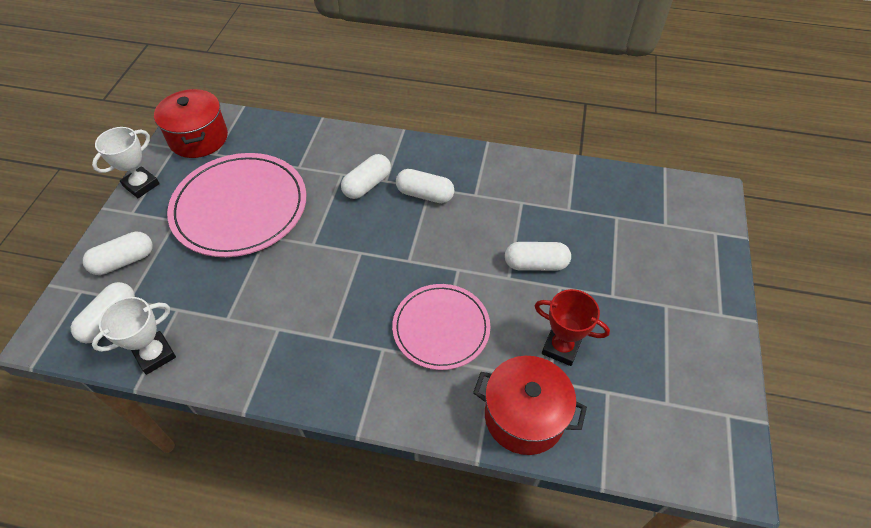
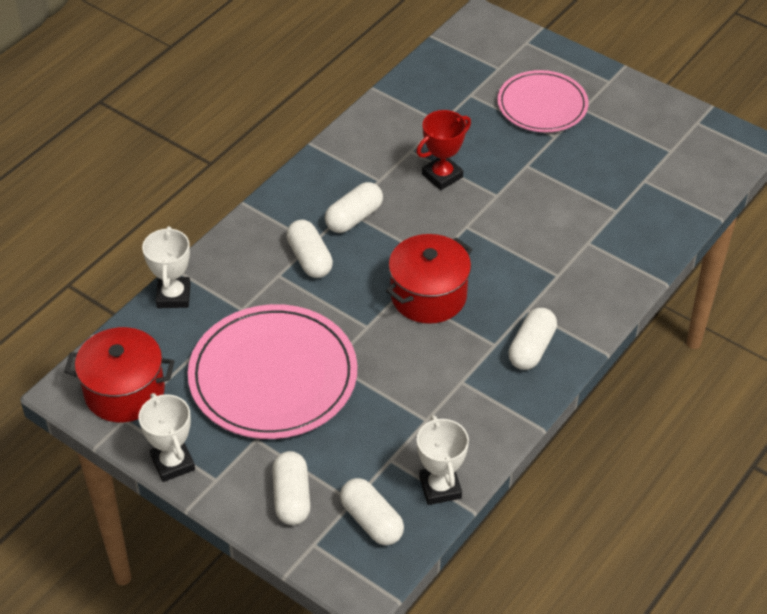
camera: 65 degrees left, 5 degrees down
(295, 129) = (173, 296): none -> white trophy
(441, 328) = (526, 261): pink plate -> pink plate (542, 105)
(524, 416) = (641, 239): red pot -> red pot (428, 296)
(535, 264) = (492, 171): white capsule -> white capsule (531, 348)
(561, 347) = (589, 190): red trophy -> red trophy (442, 176)

